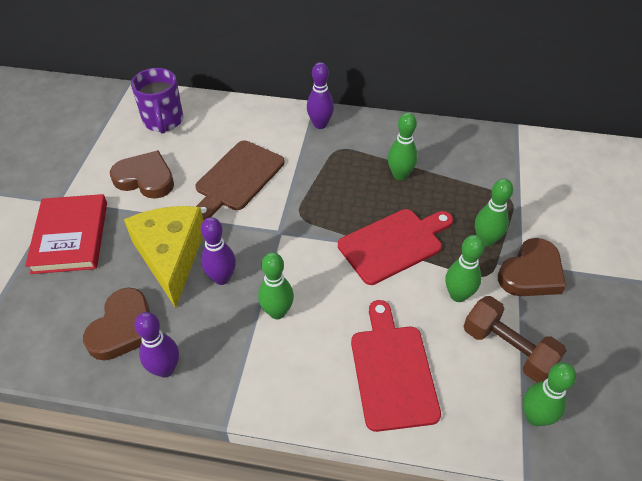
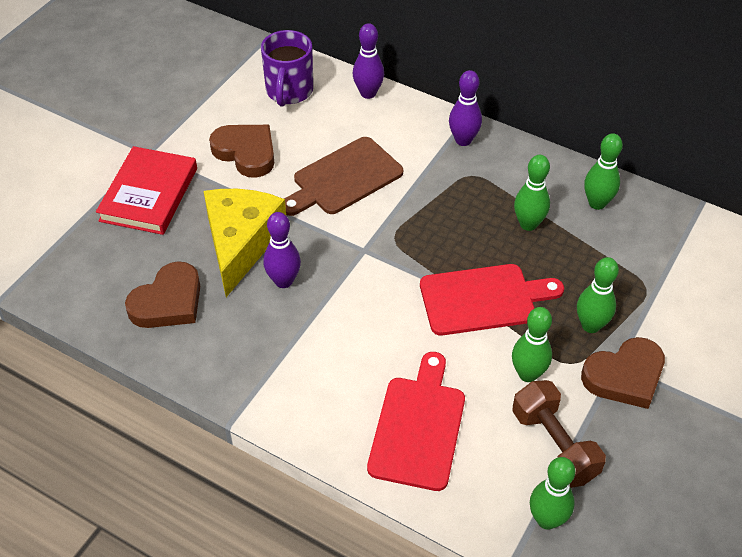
camera: 20 degrees right, 0 degrees up
(165, 369) = (194, 353): purple bowling pin -> purple bowling pin (368, 93)
(277, 312) = (326, 332): green bowling pin -> green bowling pin (597, 203)

